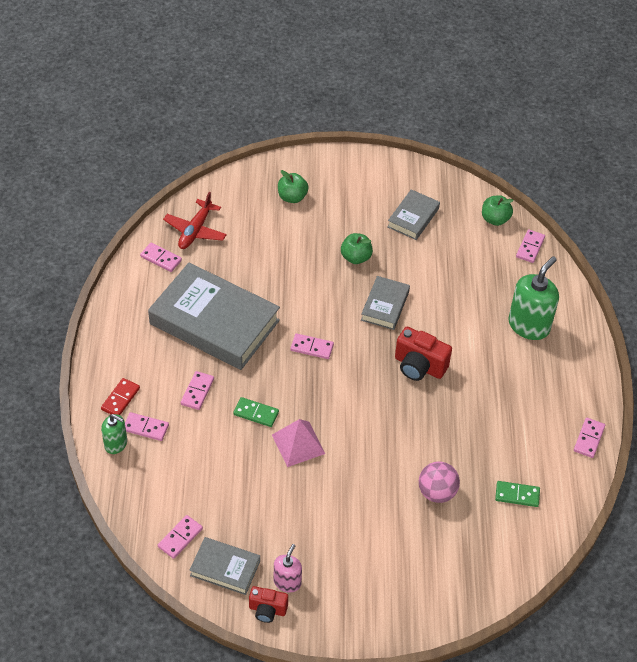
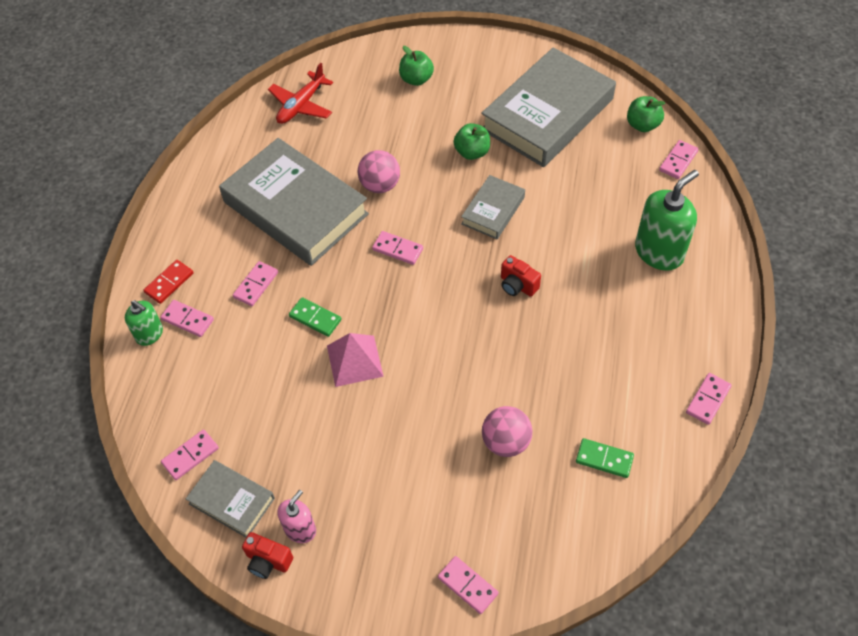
camera: 15 degrees right, 5 degrees up
(161, 258) = (256, 132): pink domino -> pink domino (467, 586)
(283, 294) = (380, 185): none -> pink ball
(413, 218) = (547, 114): grey book -> grey book, size x2.06
(419, 366) = (517, 285): red camera -> red camera, size x0.63

